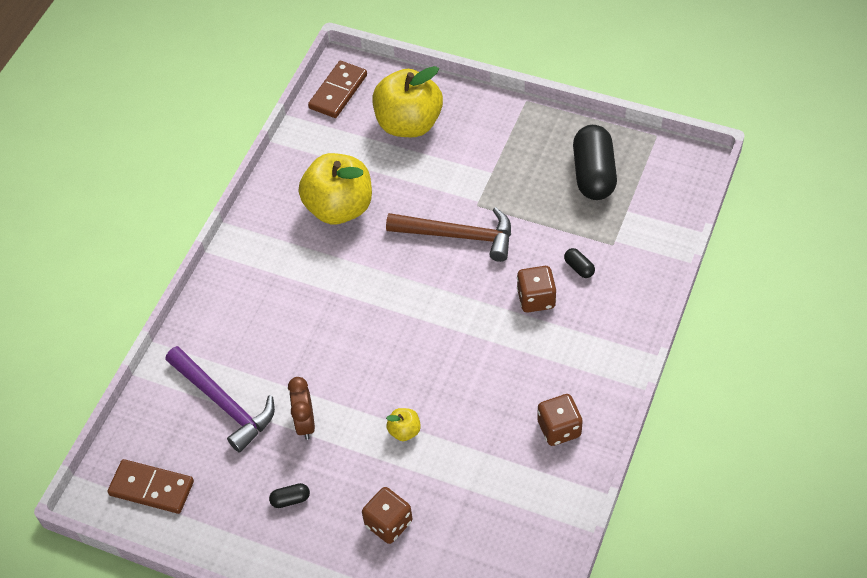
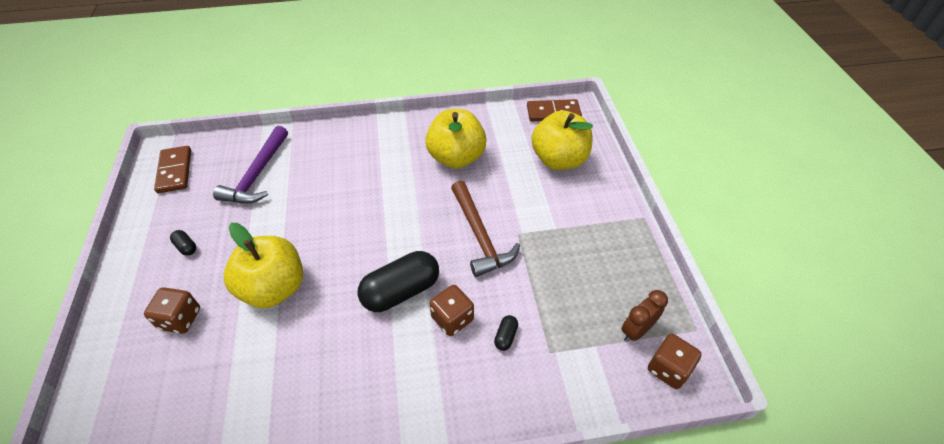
camera: 55 degrees right, 5 degrees down
(305, 423) = (258, 224): brown clock -> brown clock (636, 330)
(404, 431) = (274, 288): yellow apple -> yellow apple, size x2.38
(559, 428) = (322, 405): brown dice -> brown dice (668, 369)
(594, 174) = (612, 300): black capsule -> black capsule (401, 291)

